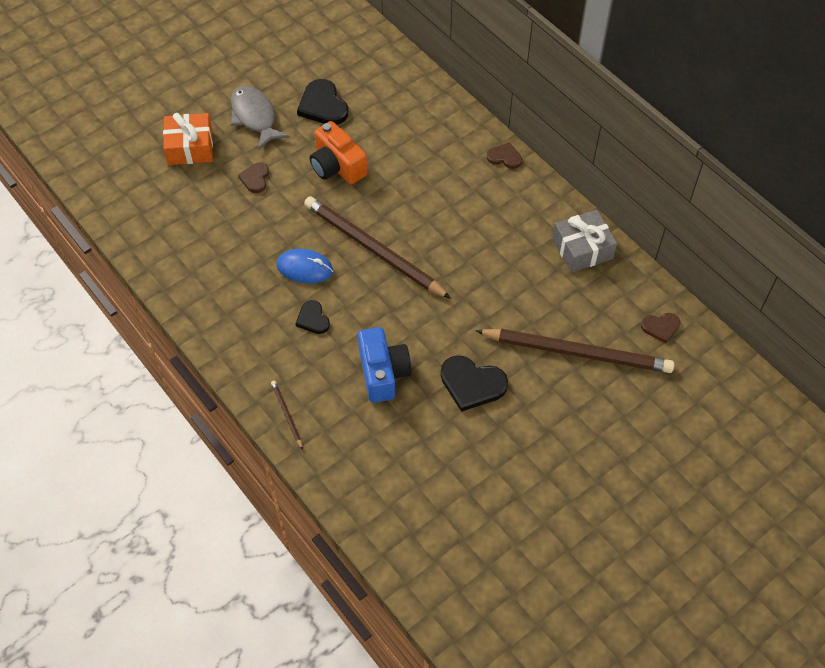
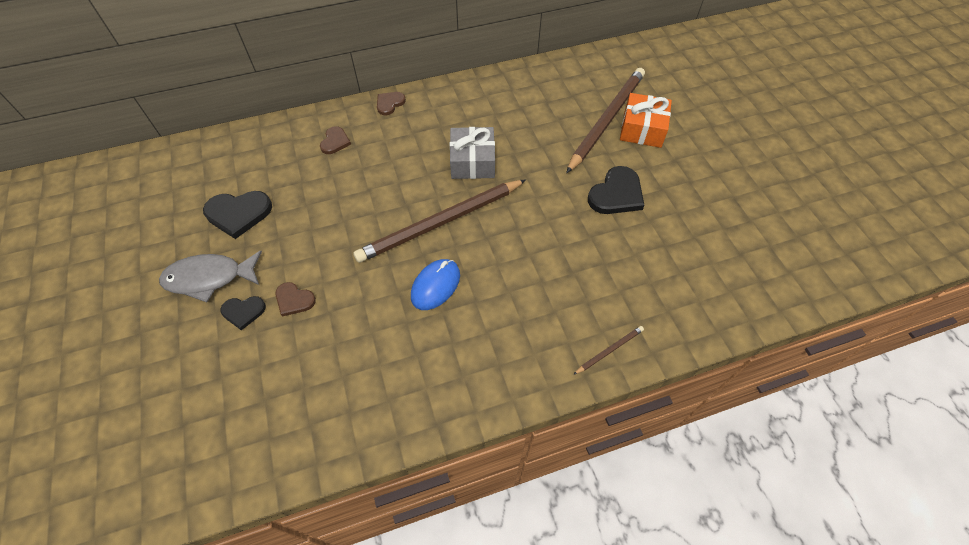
camera: 70 degrees left, 0 degrees up
(190, 147) = (206, 355): orange gift -> orange gift (642, 129)
(287, 415) = (609, 350): brown pencil -> brown pencil turned 150 degrees clockwise
(313, 319) = (501, 295): black heart -> black heart (243, 312)
(337, 166) = (324, 223): orange camera -> none
(383, 373) = (584, 255): blue camera -> none
(582, 249) = (508, 87): grey gift -> grey gift (472, 162)
(660, 327) = (599, 69): brown heart -> brown heart (335, 142)

